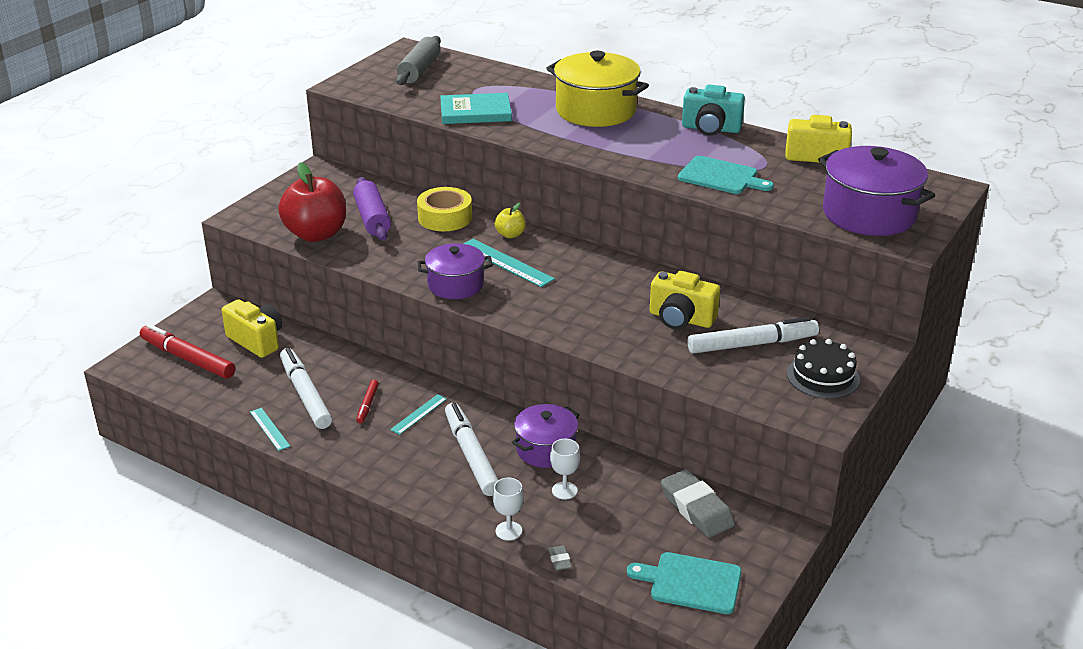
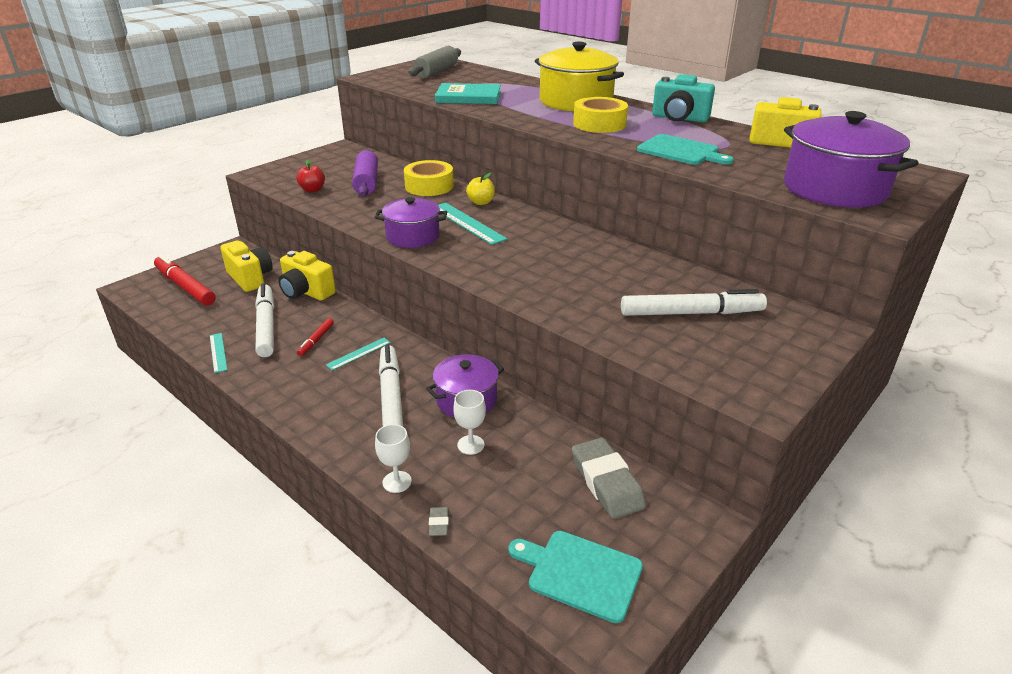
camera: 10 degrees right, 0 degrees up
(316, 234) = (312, 190): red apple -> red apple, size x0.46
(630, 144) = (599, 124): none -> yellow tape
(681, 319) = (621, 283): yellow camera -> yellow camera (306, 292)
(823, 376) = (766, 353): black cake -> none

